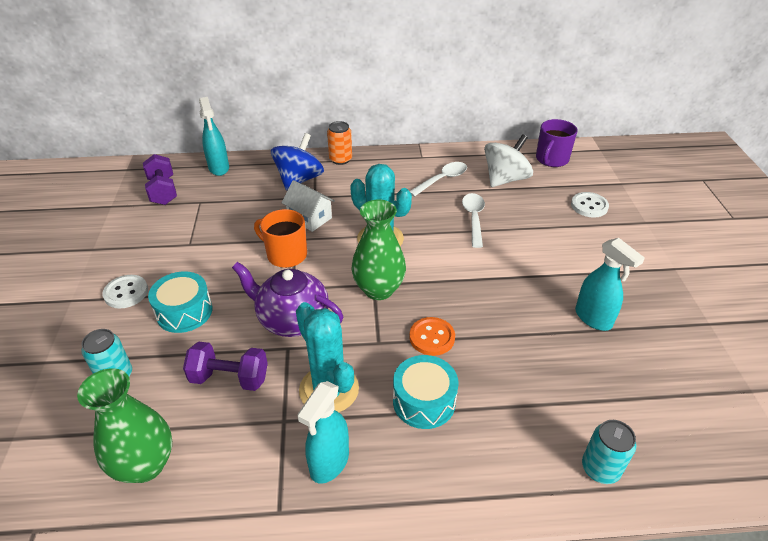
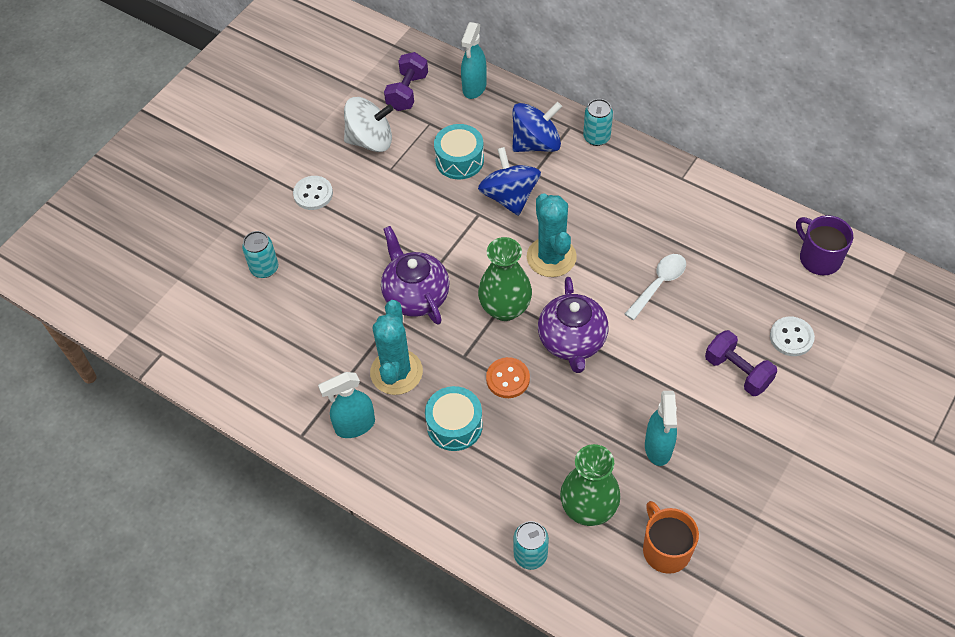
camera: 40 degrees right, 15 degrees up
(145, 465) = (244, 350): green vase -> green vase (588, 508)
(184, 312) = (343, 239): turquoise drum -> turquoise drum (459, 160)
(229, 378) = (336, 318): purple dumbbell -> purple dumbbell (737, 372)
(286, 255) = (458, 227): orange mug -> orange mug (665, 549)
(309, 218) = (509, 196): white house -> blue spinning top
(340, 159) = (596, 137): orange can -> turquoise can
(442, 179) = (674, 220): white spoon -> none
(453, 284) = (572, 341): none -> purple teapot
(505, 179) = (739, 255): white spinning top -> white spinning top (370, 140)
(551, 159) = (819, 258): purple mug -> purple mug turned 75 degrees clockwise

